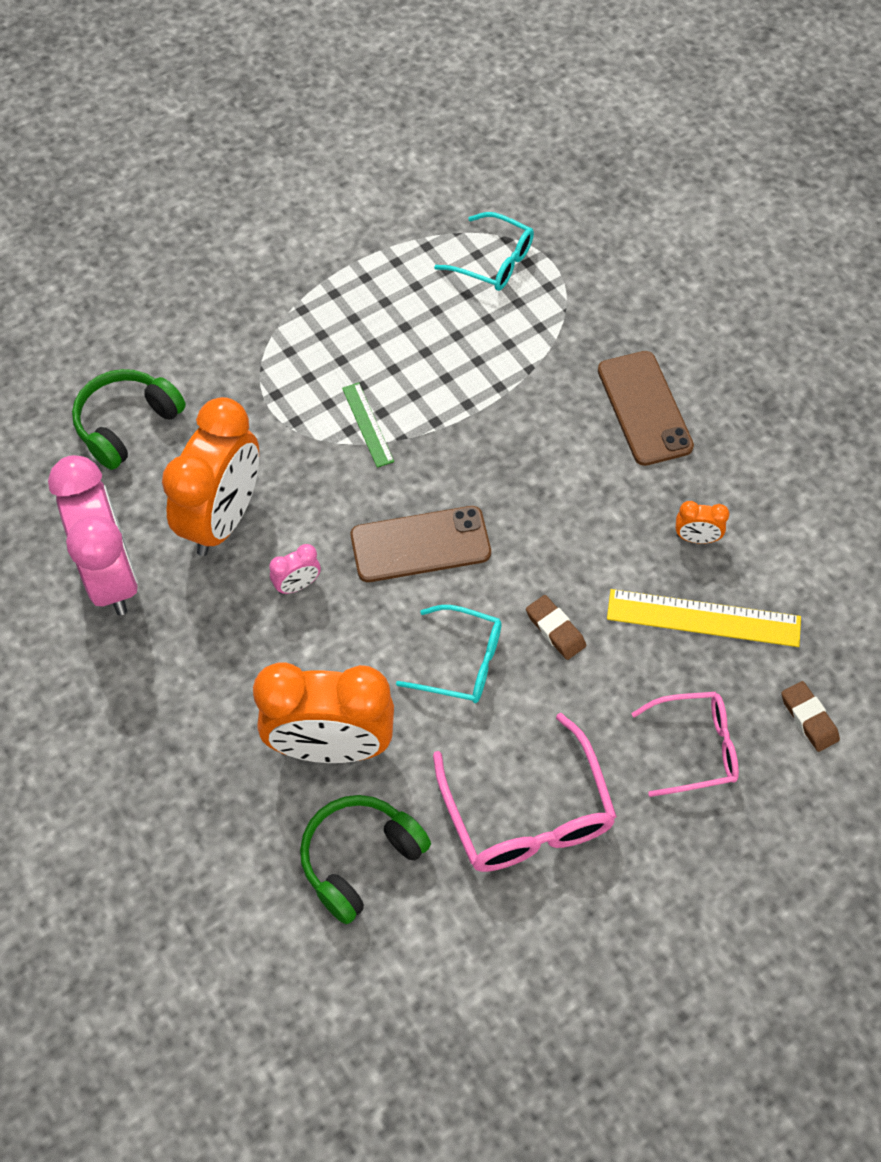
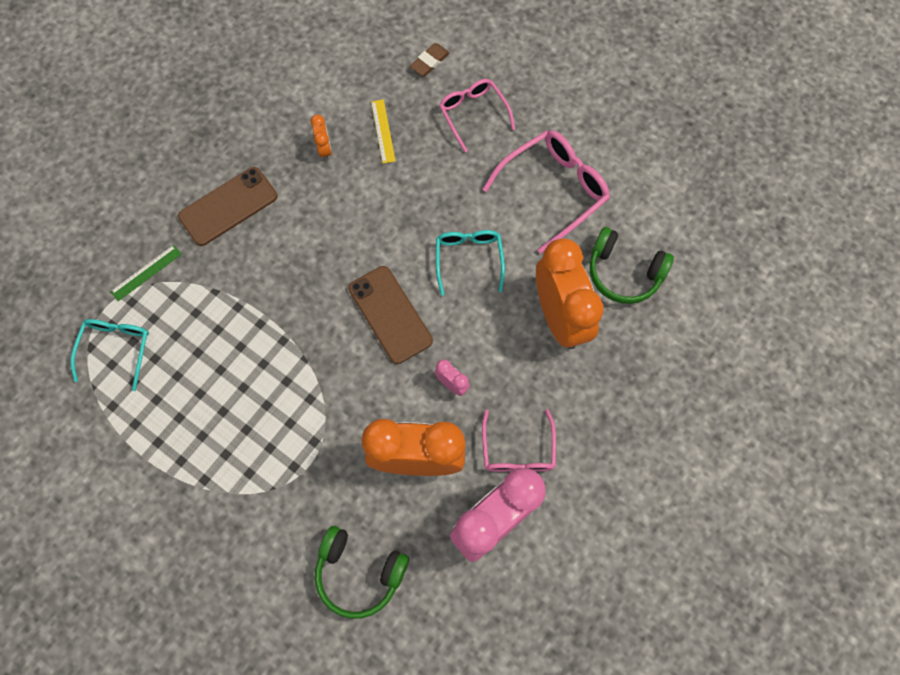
camera: 110 degrees left, 10 degrees up
(180, 630) = (518, 450): none -> pink glasses
(367, 424) = (300, 387): green ruler -> green ruler (146, 272)
(555, 629) = (423, 211): brown eraser -> none
(703, 618) = (383, 131): yellow ruler -> yellow ruler, size x0.57

